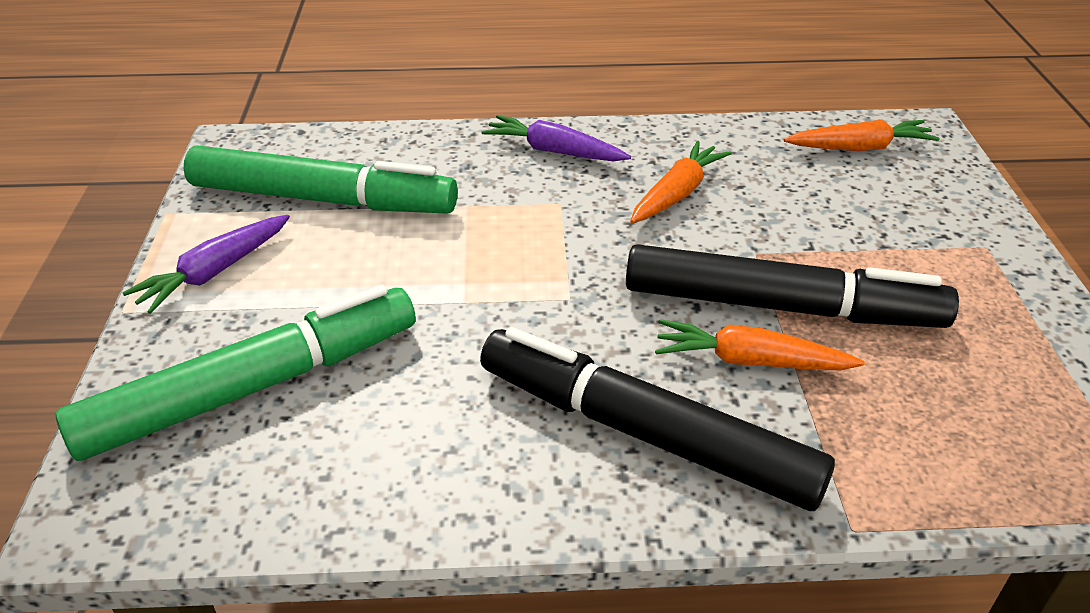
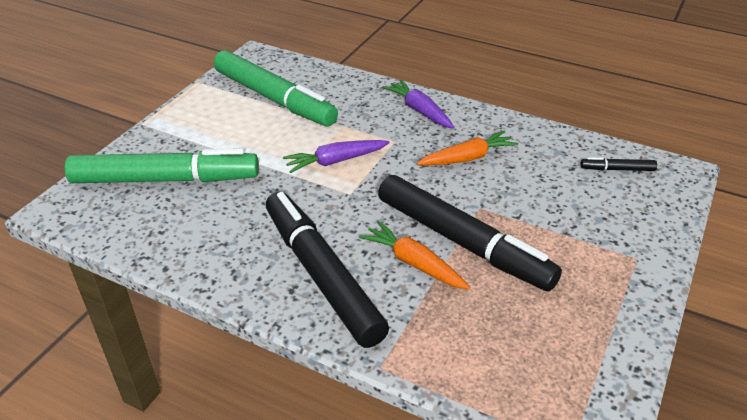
camera: 30 degrees right, 0 degrees up
(214, 272) = (194, 119): purple carrot -> purple carrot (335, 161)
(860, 148) = (617, 169): orange carrot -> black marker

